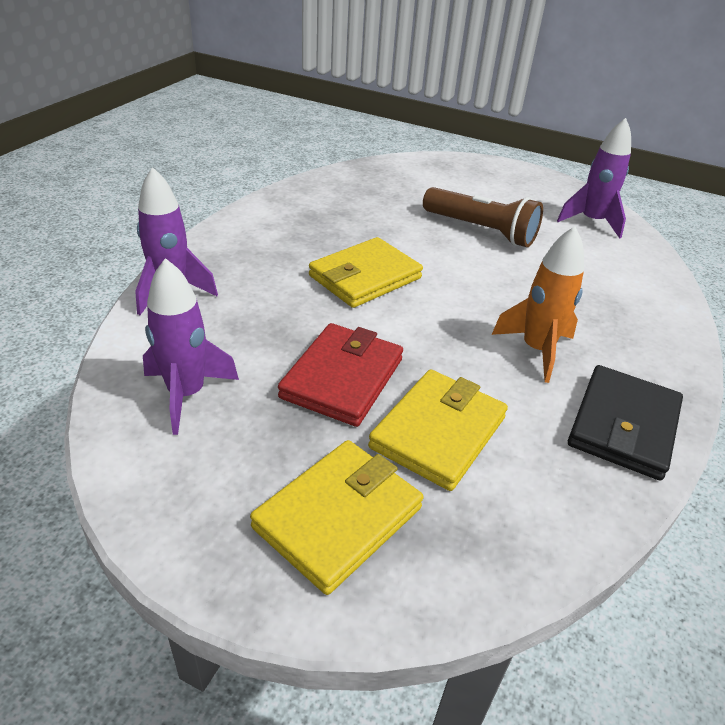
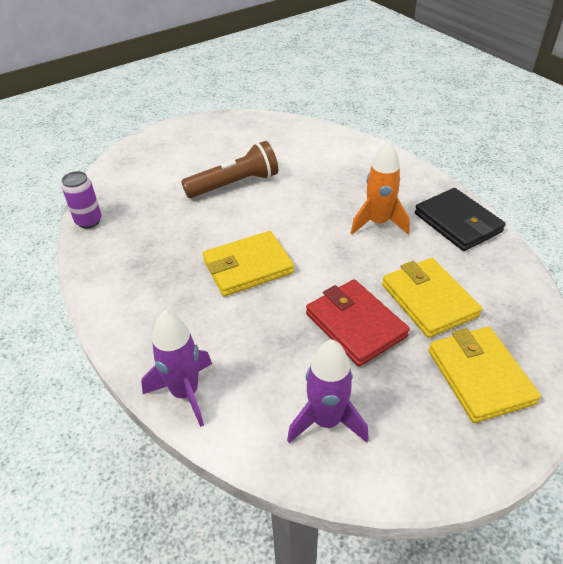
camera: 55 degrees left, 5 degrees up
(340, 175) = (89, 221): none -> purple can
(365, 277) = (248, 267): yellow wallet -> yellow wallet turned 75 degrees clockwise
(591, 222) = (264, 133): purple rocket -> none

